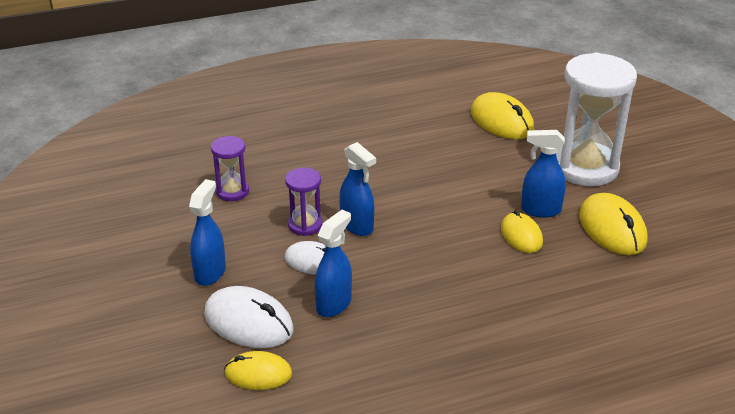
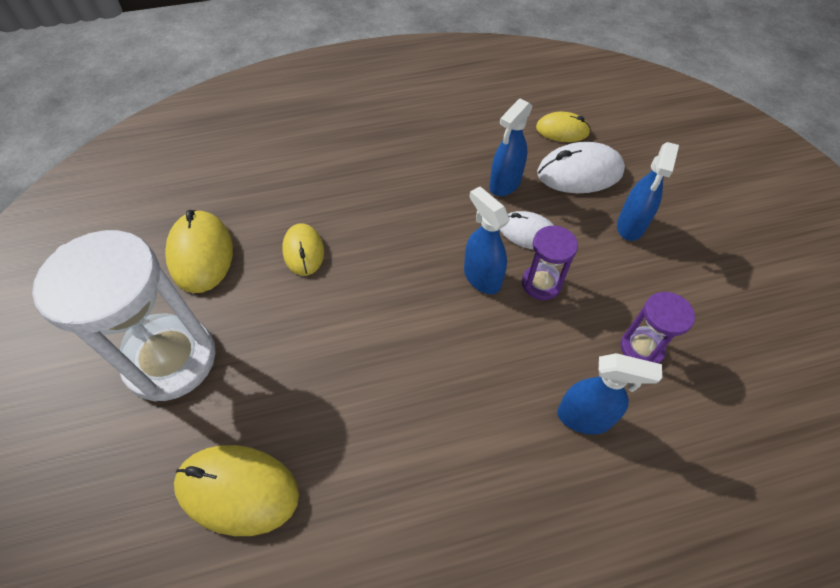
camera: 175 degrees left, 20 degrees up
(248, 322) = (579, 173): white mouse -> white mouse turned 45 degrees counterclockwise
(501, 121) = (238, 490): yellow mouse -> yellow mouse turned 45 degrees counterclockwise
(540, 210) = (266, 287): blue spray bottle -> blue spray bottle (584, 417)

